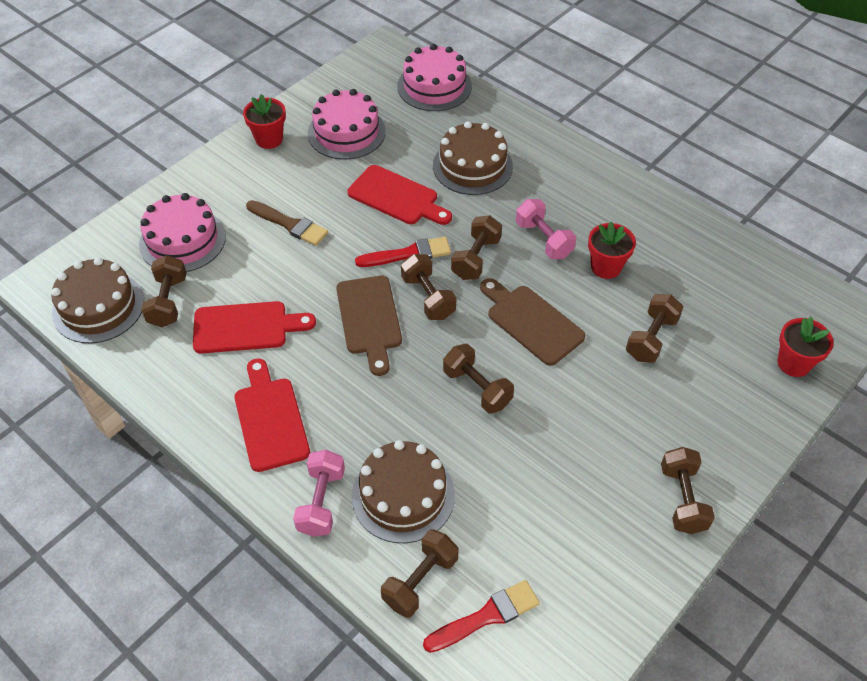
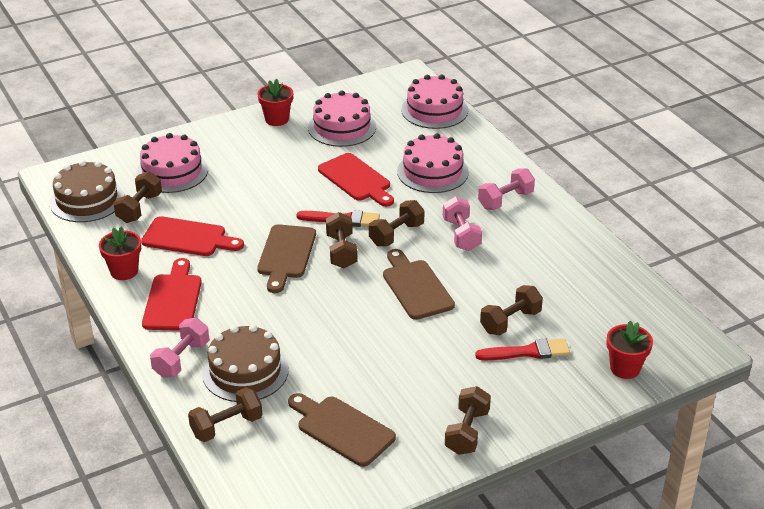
camera: 20 degrees right, 15 degrees down
(289, 224) = (260, 179): brown brush -> none
(472, 166) = (432, 172): brown cake -> pink cake
(477, 388) = (344, 319): brown dumbbell -> none
(486, 616) = (263, 461): red brush -> red brush (527, 352)
(550, 540) = (342, 429): none -> brown cutting board
(566, 183) = (505, 200): none -> pink dumbbell
(606, 267) = (503, 265): red flower pot -> red flower pot (124, 271)

